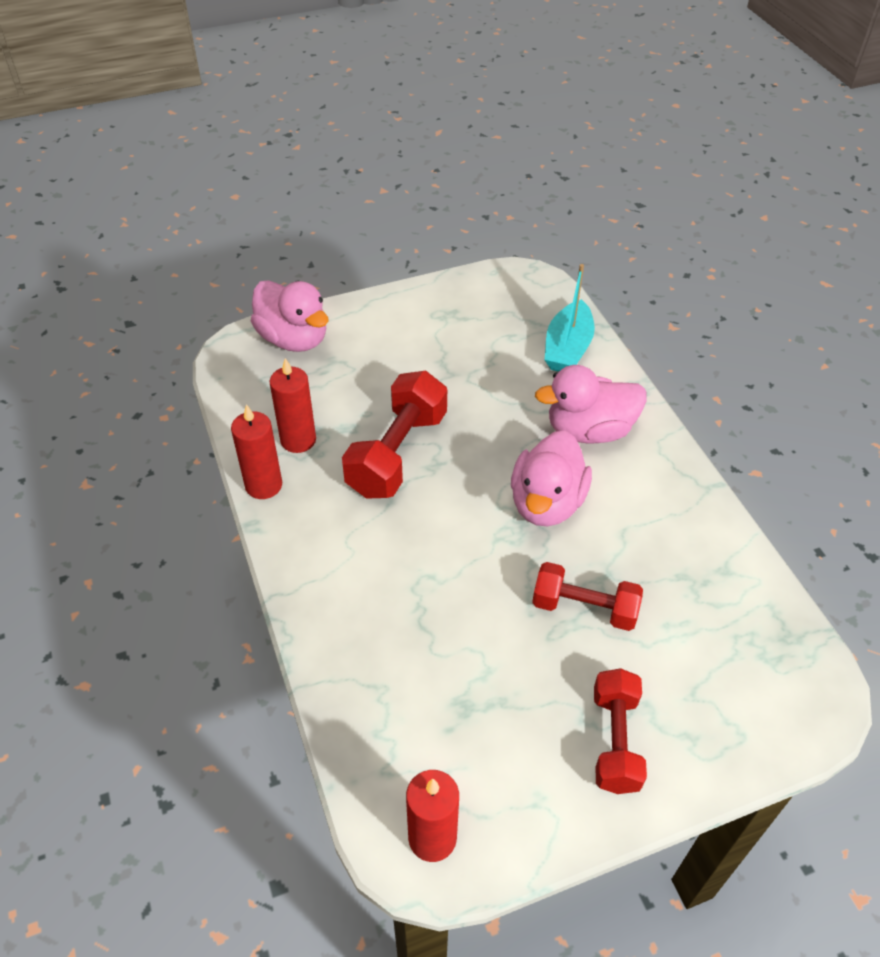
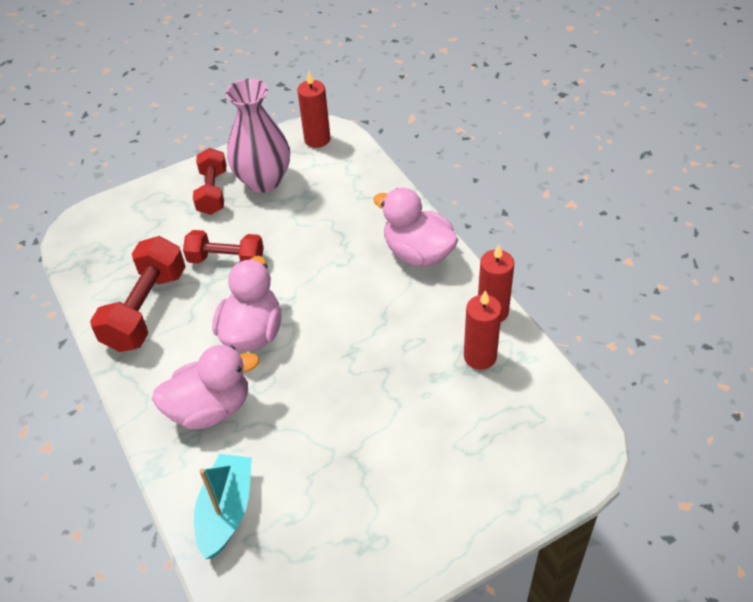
camera: 175 degrees right, 0 degrees up
(293, 339) = (532, 475): pink duck -> pink duck (418, 253)
(397, 453) = (387, 357): red dumbbell -> red dumbbell (146, 309)
(531, 751) = (263, 180): none -> pink vase

